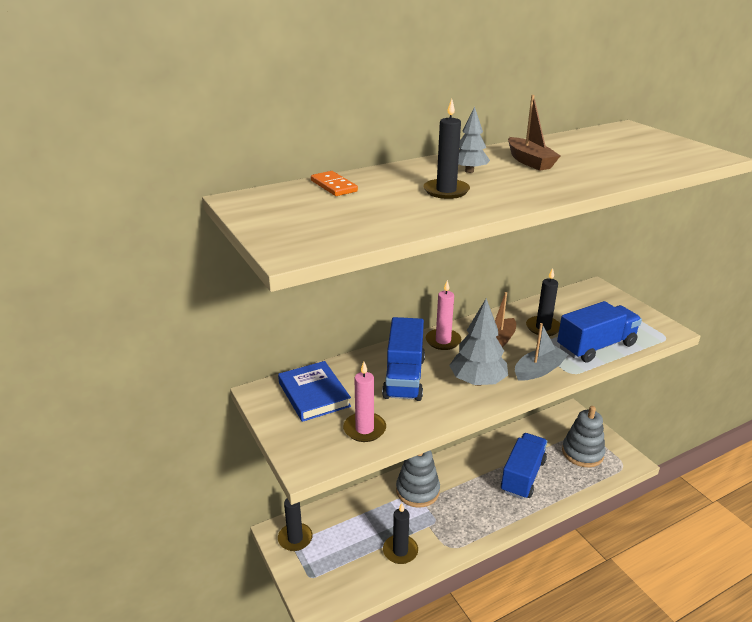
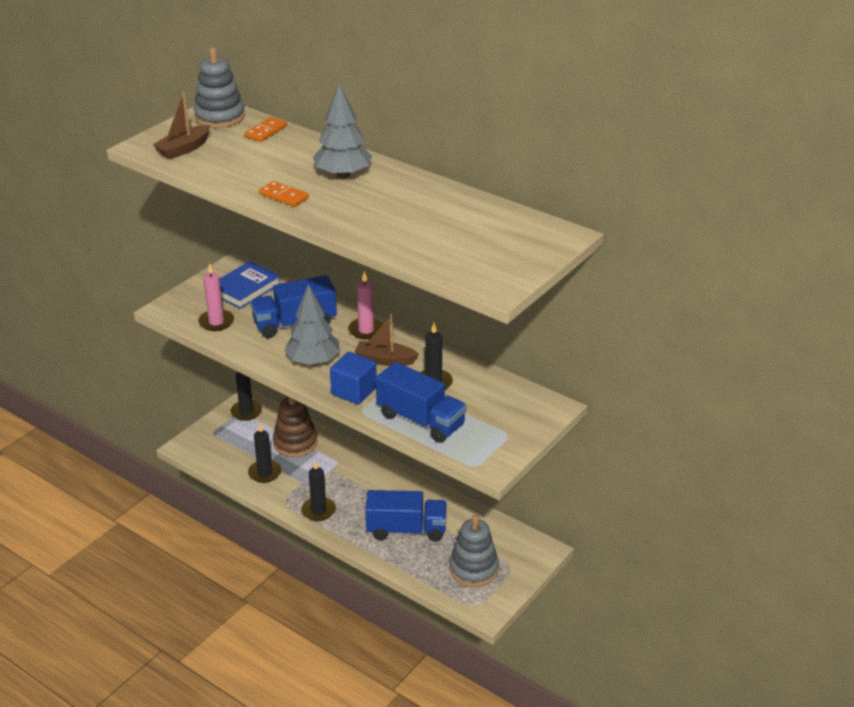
camera: 65 degrees right, 5 degrees up
(368, 514) = (295, 443): none -> brown stacking toy
(417, 491) = (341, 464): grey stacking toy -> grey stacking toy (219, 117)
(446, 191) = (287, 174): black candle -> black candle (318, 511)
(469, 171) = (343, 175): grey tree -> grey tree, size x1.67
(497, 199) = (284, 196): none -> orange domino
(529, 161) = (392, 197): brown boat -> brown boat (184, 149)
(539, 370) = (354, 391): grey boat -> blue cube

